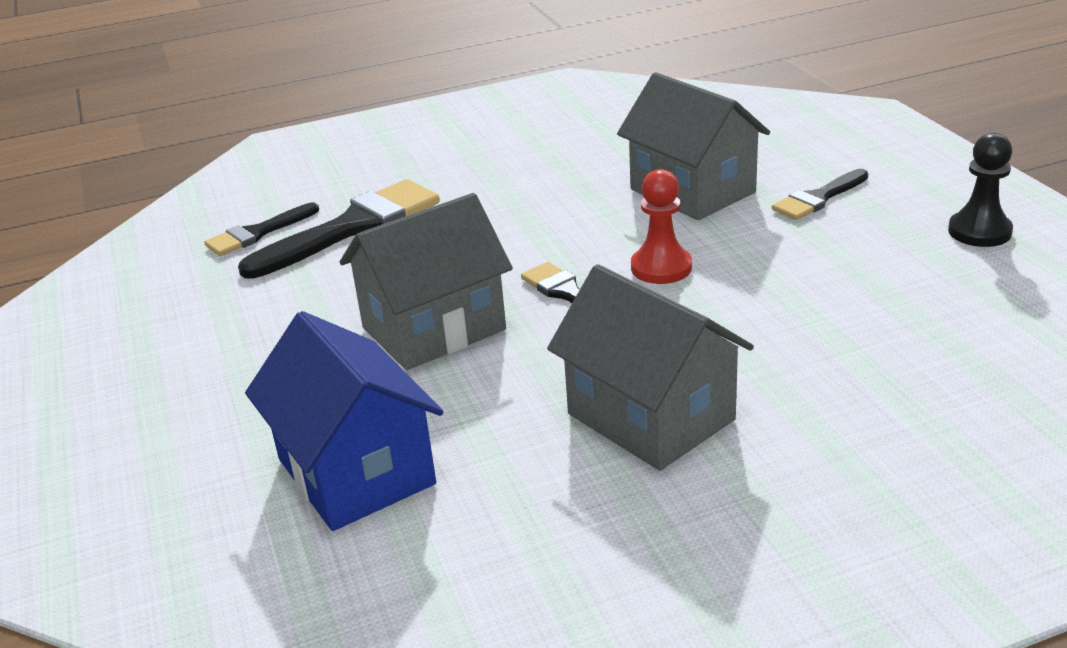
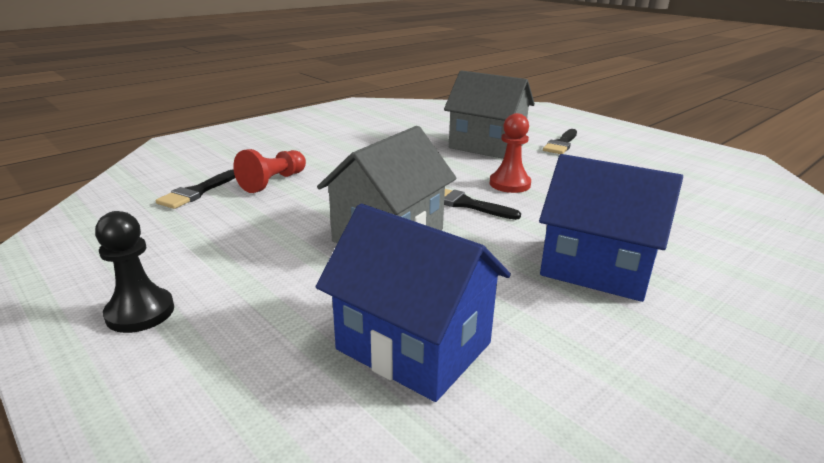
camera: 25 degrees left, 5 degrees down
(353, 227) = (273, 182): black brush -> red pawn
(650, 417) = (597, 268): grey house -> blue house
(979, 231) = (662, 152): black pawn -> black pawn (140, 312)

